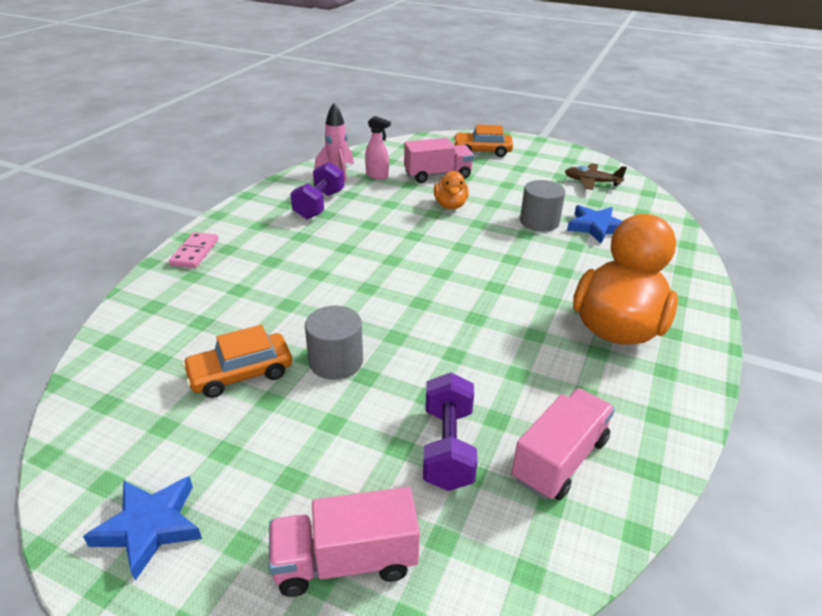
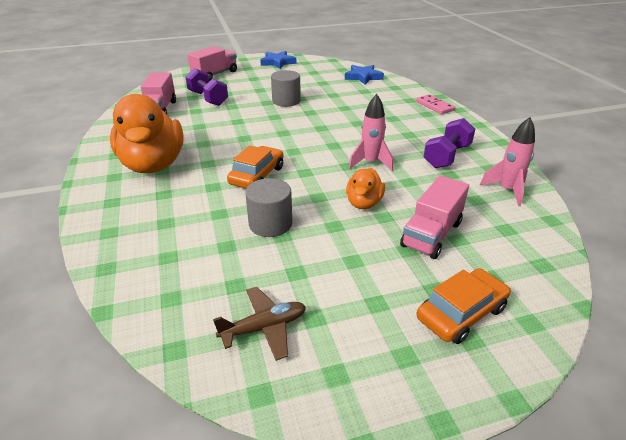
camera: 140 degrees right, 0 degrees up
(241, 374) = (315, 87): orange car -> orange car (257, 175)
(319, 205) = (446, 156): purple dumbbell -> purple dumbbell turned 60 degrees clockwise
(377, 176) = (472, 203): pink spray bottle -> none
(391, 228) = (370, 163): none -> pink rocket
(450, 205) = (364, 203): orange duck -> orange duck turned 120 degrees counterclockwise
(596, 227) = (212, 244): blue star -> blue star (363, 77)

